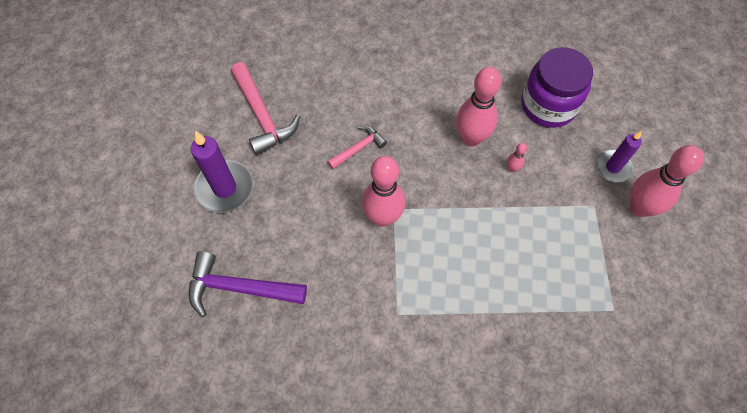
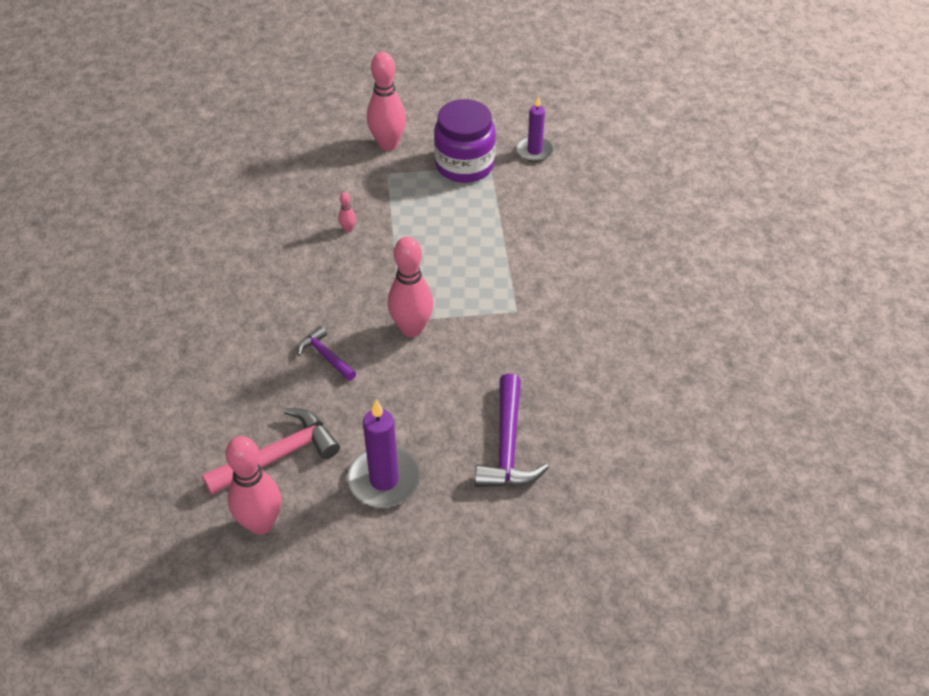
camera: 95 degrees left, 15 degrees down
(358, 148) = (325, 356): pink hammer -> purple hammer
(471, 138) = (311, 261): pink bowling pin -> pink bowling pin (261, 523)
(548, 105) = (270, 201): purple jar -> purple jar (464, 165)
(612, 167) = (344, 159): purple candle -> purple candle (534, 151)

